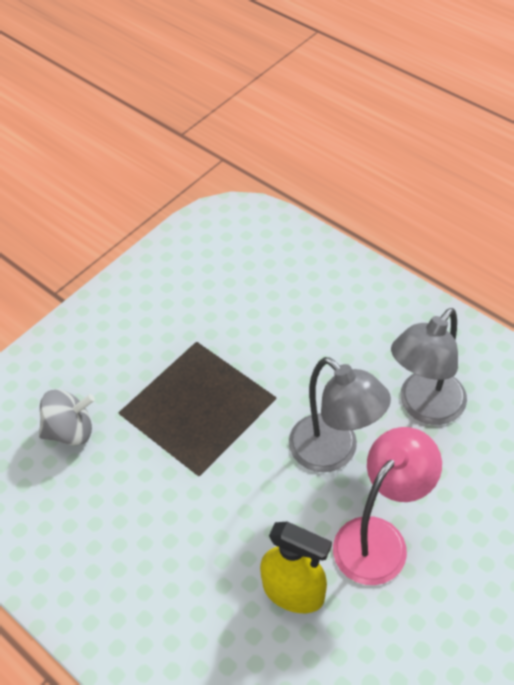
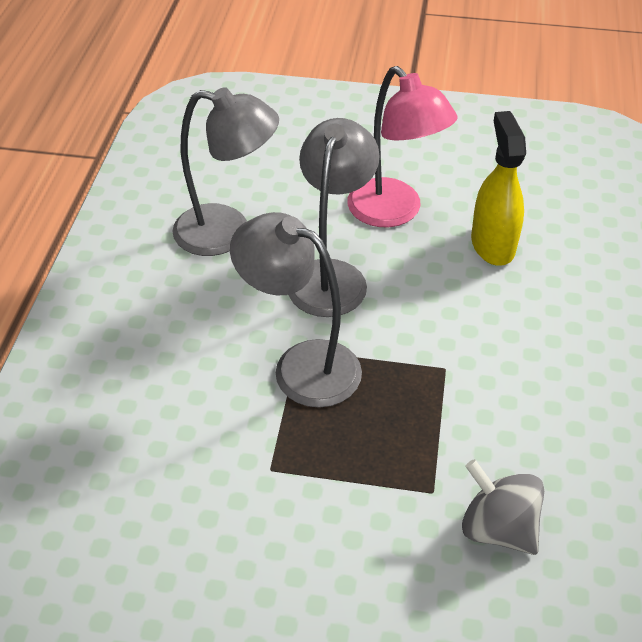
camera: 125 degrees left, 5 degrees down
(261, 392) = (301, 366): none -> grey lamp
(379, 538) = (394, 212): pink lamp -> pink lamp turned 135 degrees counterclockwise

